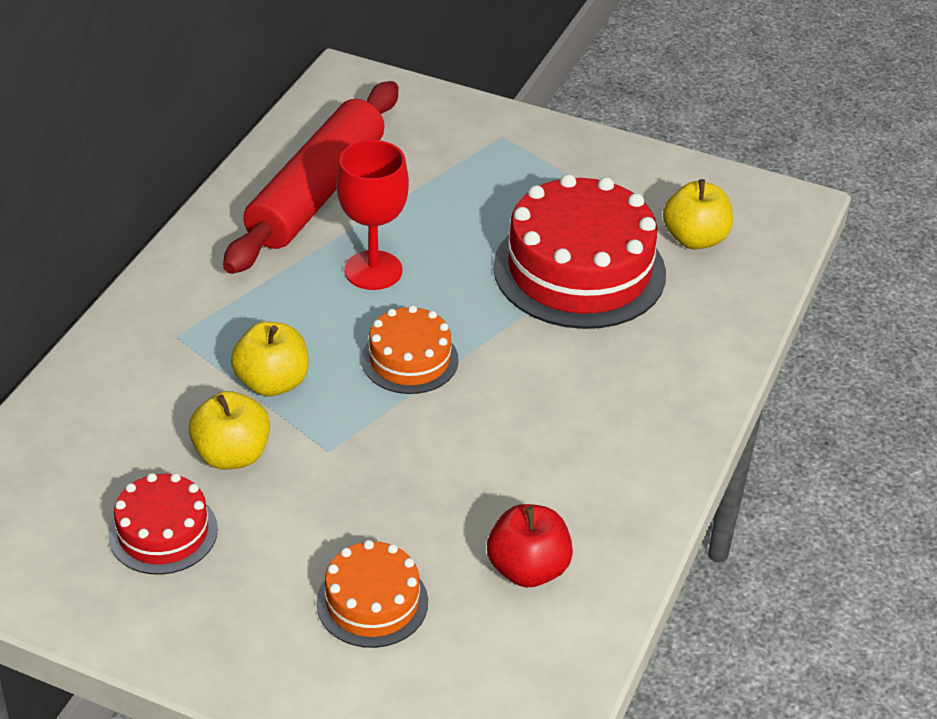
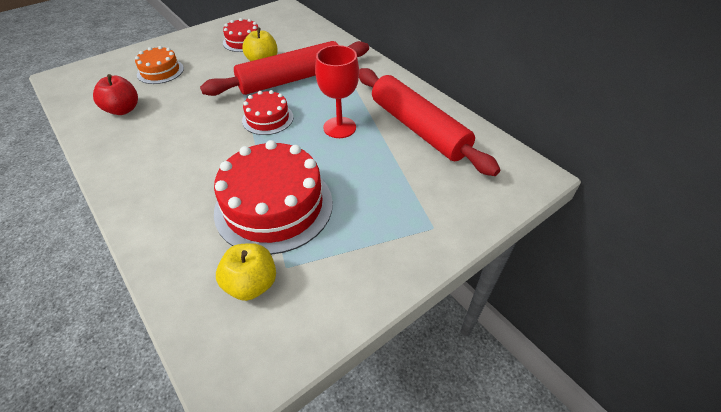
camera: 120 degrees right, 5 degrees up
(272, 383) = (291, 79): yellow apple -> red rolling pin
(409, 359) = (268, 118): orange cake -> red cake

